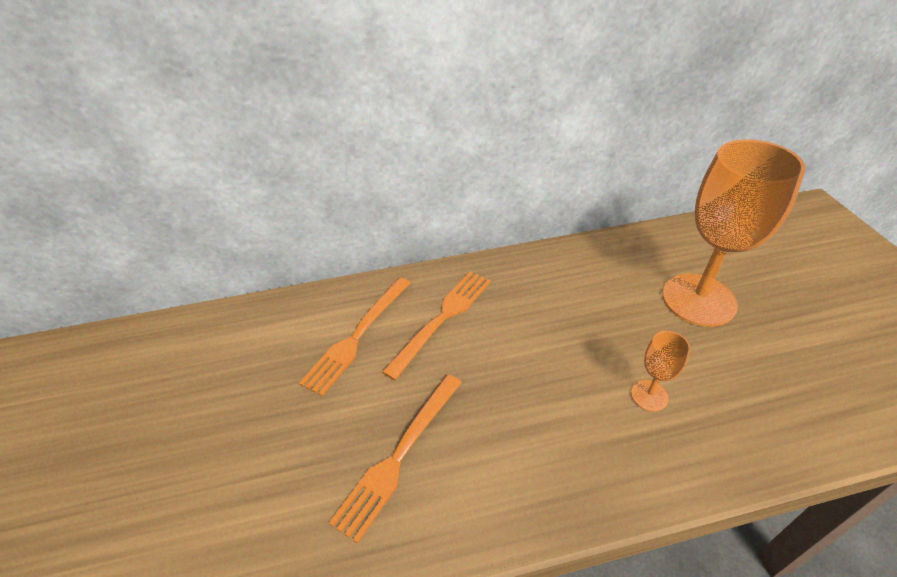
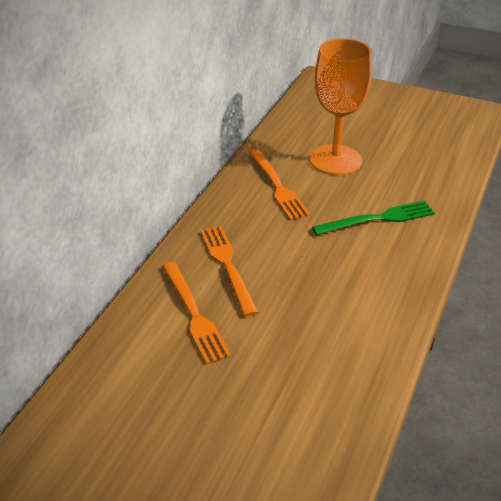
camera: 55 degrees left, 5 degrees down
(399, 456) = (318, 339): orange fork -> orange fork (277, 186)
(649, 395) = (378, 219): orange goblet -> green fork

